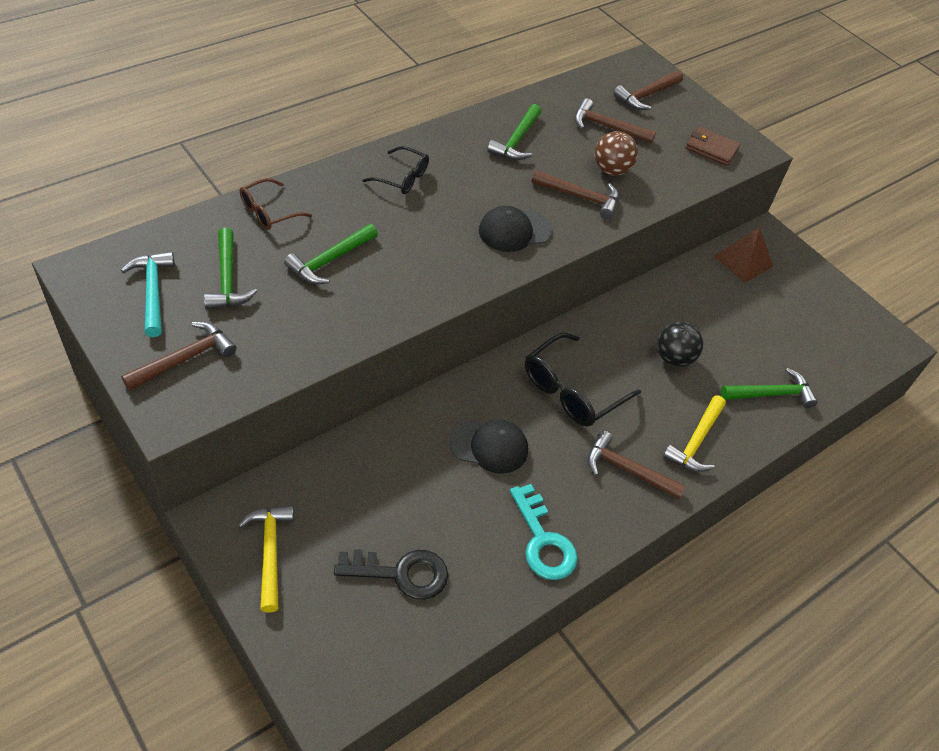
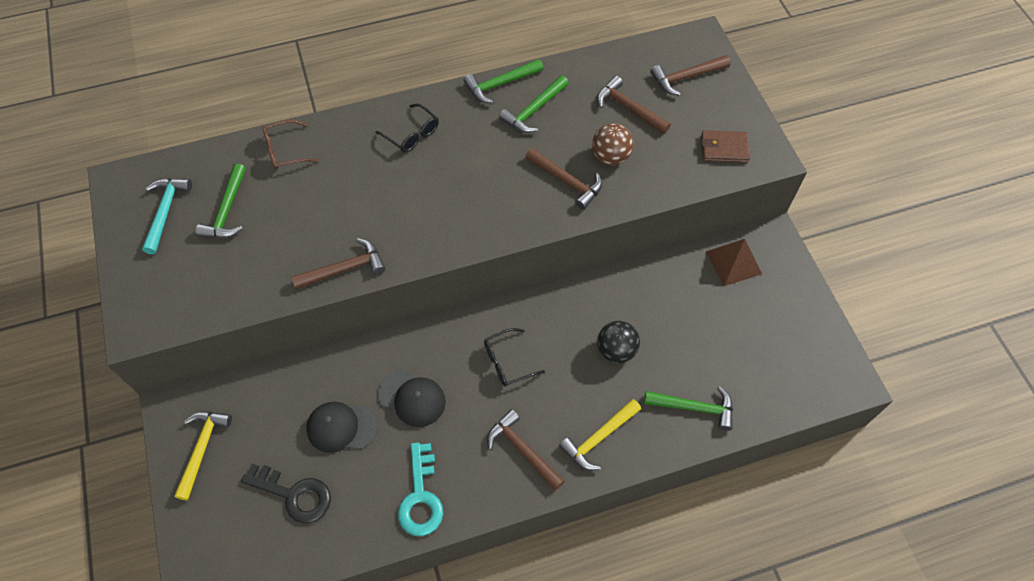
camera: 25 degrees right, 10 degrees up
(185, 358) = (167, 279): brown hammer -> brown hammer (345, 269)
(330, 260) = (316, 208): green hammer -> green hammer (500, 84)
(514, 231) = (489, 207): black cap -> black cap (342, 427)
(572, 390) = (507, 362): black glasses -> black glasses, size x0.61
(711, 149) = (724, 148): brown wallet -> brown wallet turned 45 degrees counterclockwise

